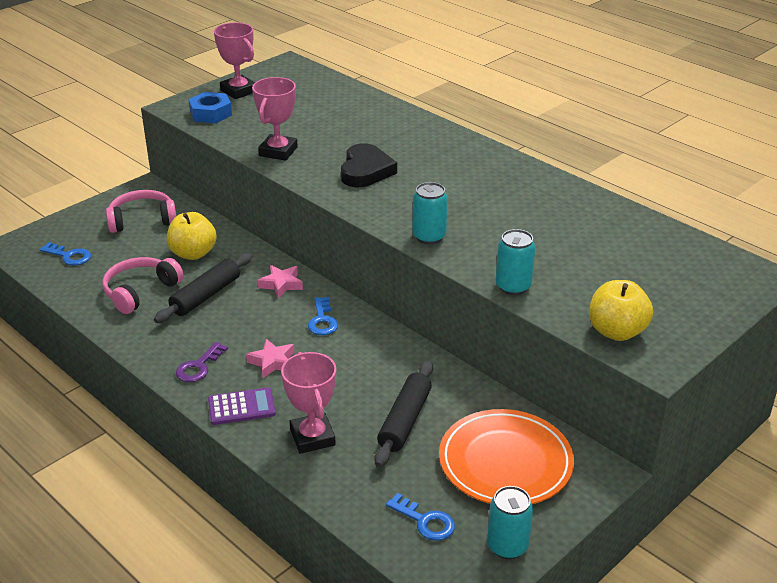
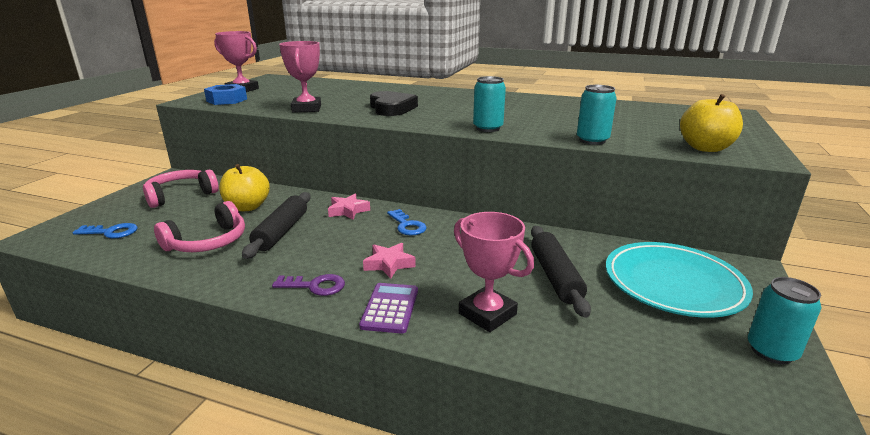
camera: 25 degrees left, 10 degrees down
(140, 291) = (208, 242): pink headphones -> pink headphones turned 150 degrees counterclockwise
(198, 367) = (315, 286): purple key -> purple key turned 90 degrees counterclockwise
(241, 407) = (390, 308): purple calculator -> purple calculator turned 45 degrees counterclockwise
(425, 521) = (676, 355): blue key -> none
(505, 462) = (673, 283): orange plate -> turquoise plate

